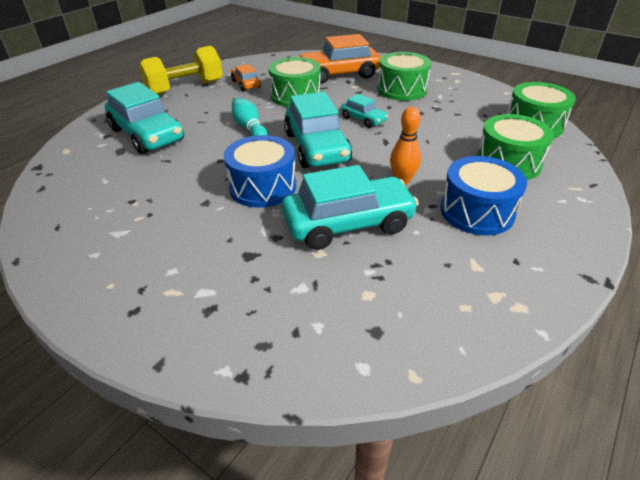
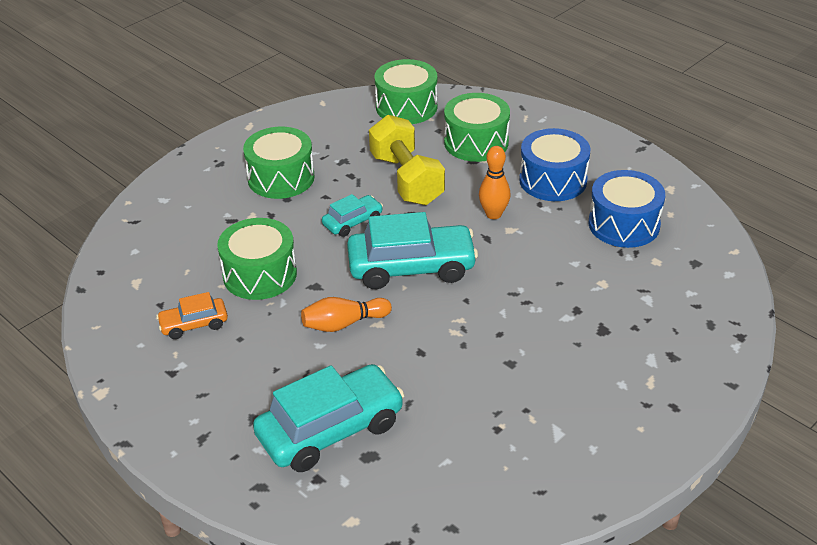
camera: 80 degrees left, 0 degrees up
(185, 88) = (177, 396): yellow dumbbell -> yellow dumbbell (406, 179)
(249, 128) = (343, 324): turquoise bowling pin -> orange bowling pin
(263, 187) = (487, 316): blue drum -> blue drum (624, 224)
(339, 74) = (204, 226): orange car -> none
(348, 224) = (561, 260): turquoise car -> none

